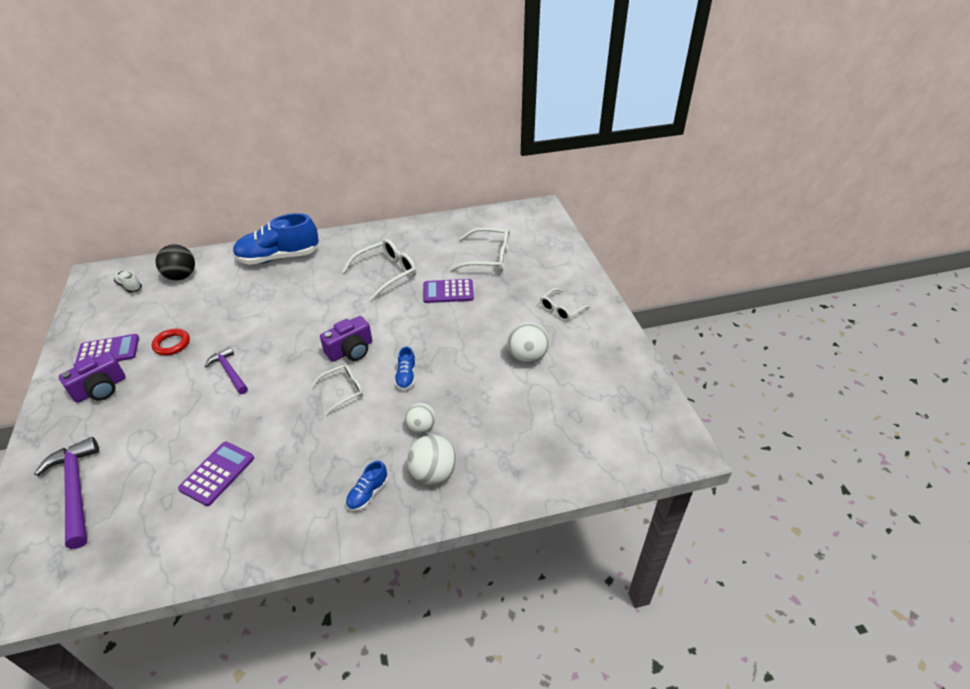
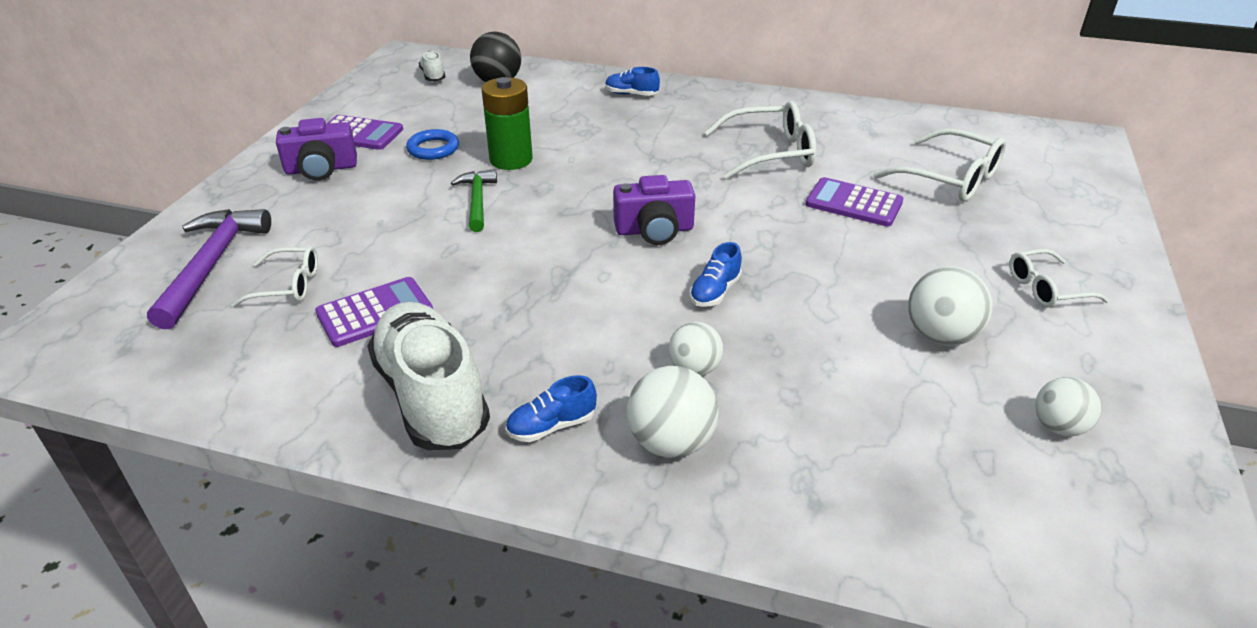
camera: 30 degrees right, 5 degrees down
(172, 344) = (433, 149): red ring -> blue ring
(229, 371) = (477, 201): purple hammer -> green hammer
(231, 333) = (511, 160): none -> green battery
(279, 257) = (631, 94): blue shoe -> blue shoe, size x0.45
(290, 508) = (432, 397): none -> white shoe
(343, 391) = (609, 276): white glasses -> white glasses (288, 285)
(597, 384) = (1058, 427): none -> white ball

